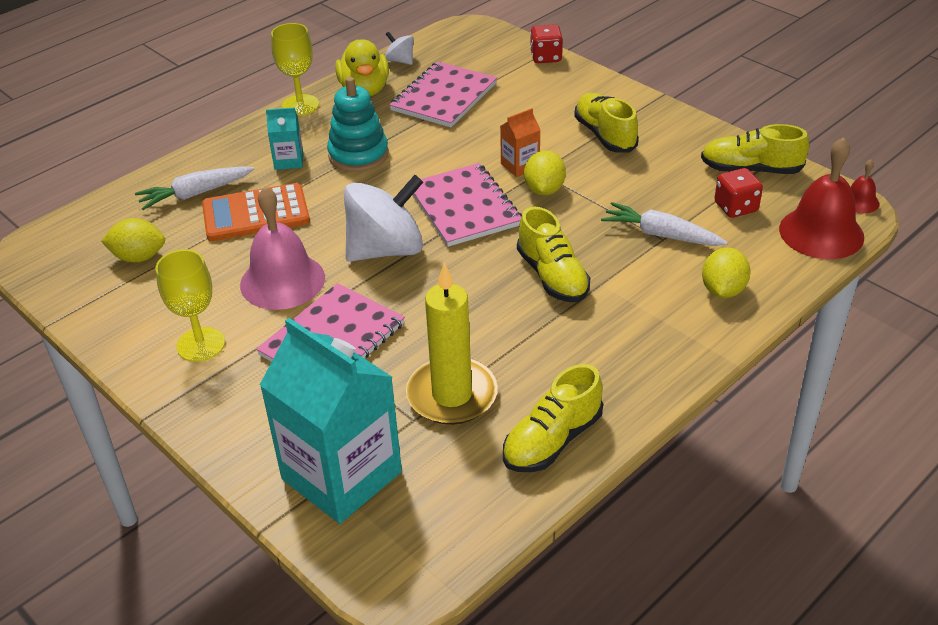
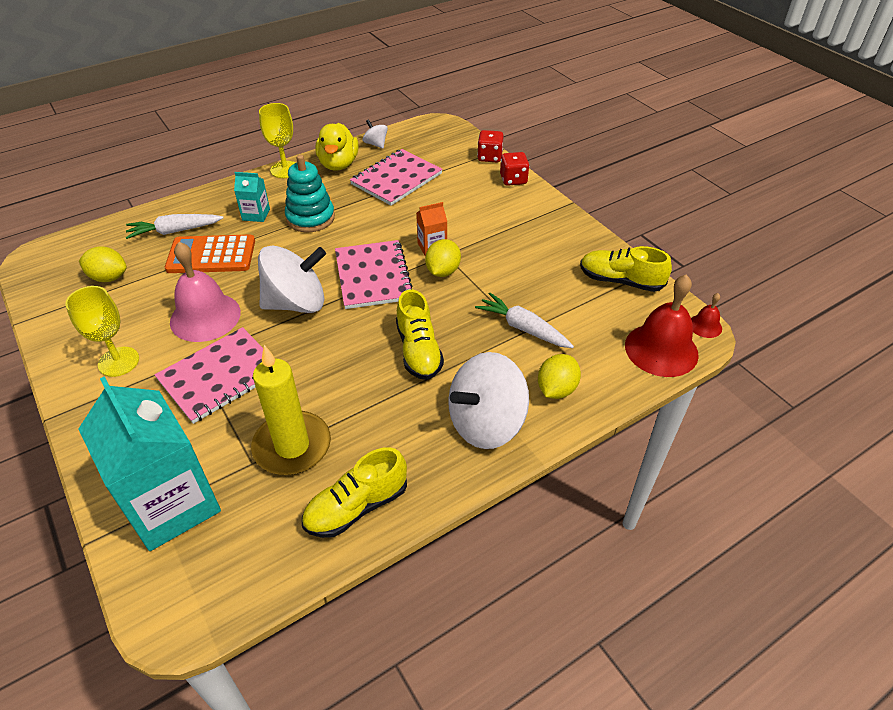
camera: 10 degrees right, 5 degrees up
(605, 135) = (510, 231): yellow shoe -> none
(659, 336) = (486, 423): none -> white spinning top
(735, 207) = (595, 313): red dice -> red dice (513, 179)

